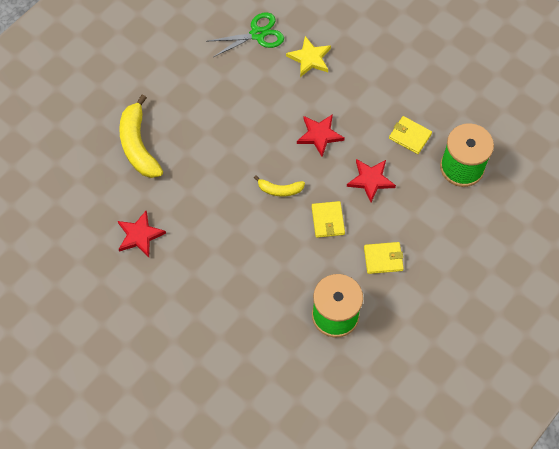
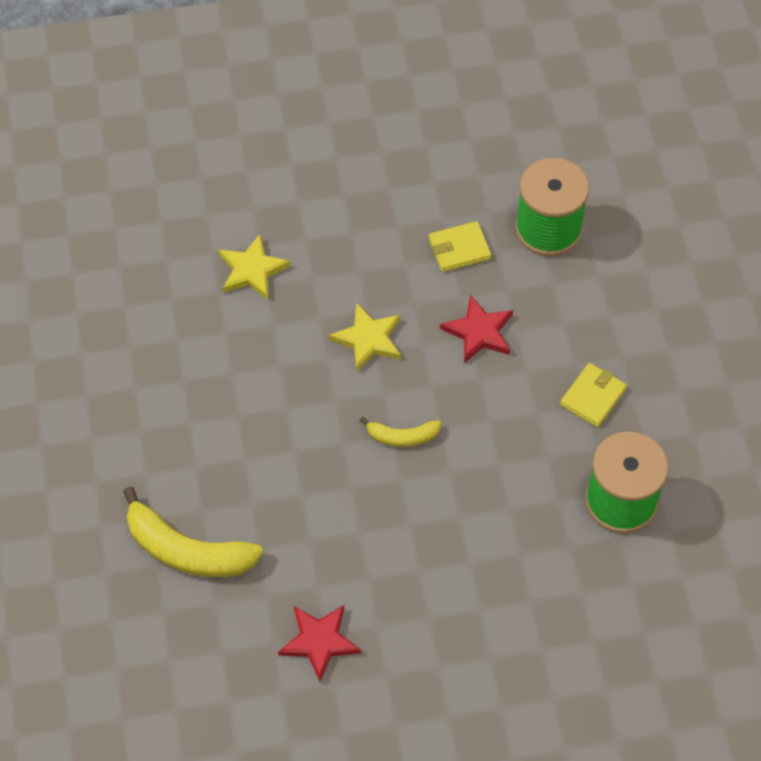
camera: 50 degrees left, 5 degrees down
(257, 34) = (160, 300): green scissors -> none
(280, 190) = (402, 437): yellow banana -> yellow banana turned 45 degrees clockwise
(319, 135) = (368, 339): red star -> yellow star
(328, 220) = (491, 416): yellow wallet -> none

